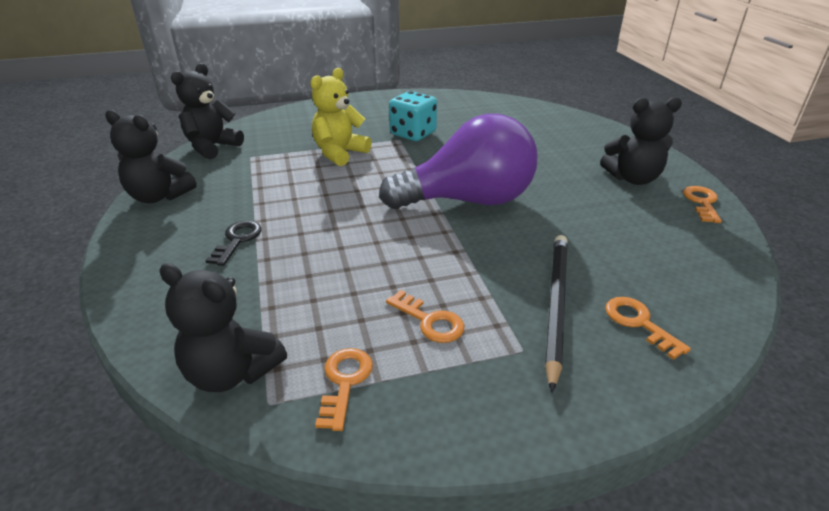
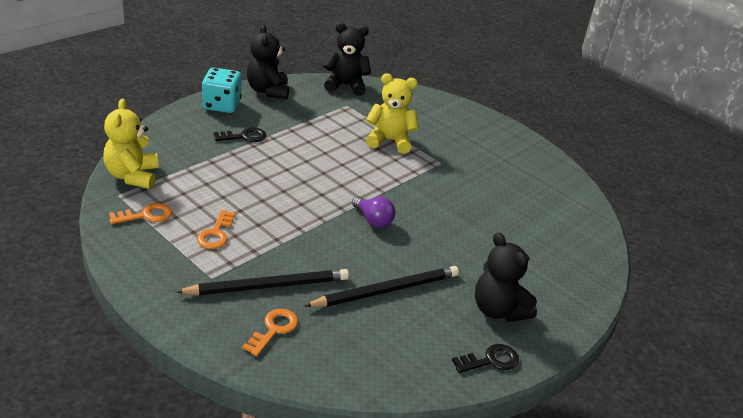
camera: 55 degrees right, 0 degrees up
(232, 372) = (132, 176): black teddy bear -> yellow teddy bear
(413, 134) = (458, 167): turquoise dice -> turquoise dice (221, 105)
(468, 201) = (373, 220): purple light bulb -> purple light bulb, size x0.41
(588, 227) = (386, 290): none -> black pencil
(702, 202) = (490, 360): orange key -> black key

